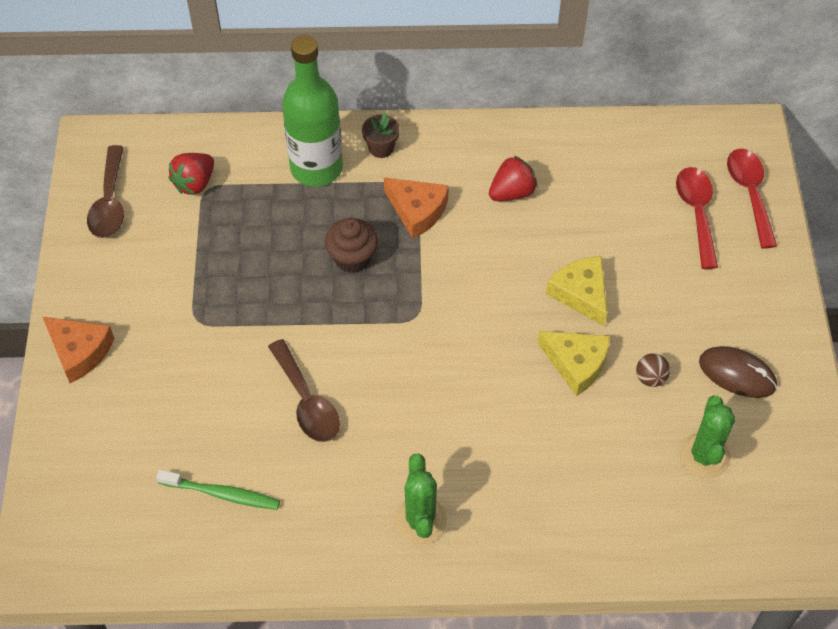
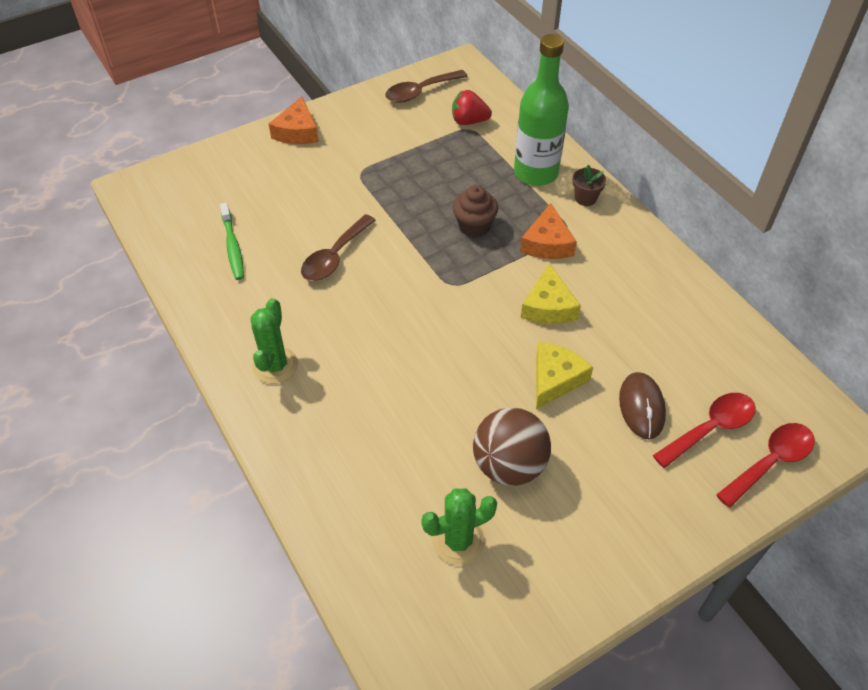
camera: 60 degrees right, 5 degrees down
(420, 520) = (275, 365): green cactus -> green cactus turned 45 degrees counterclockwise
(512, 192) = (615, 291): red strawberry -> none
(576, 364) = (484, 405): yellow cheese -> yellow cheese (548, 306)
(650, 378) = (509, 465): brown ball -> brown ball, size x2.27
(737, 374) = (563, 533): brown mouse -> brown mouse (641, 407)

